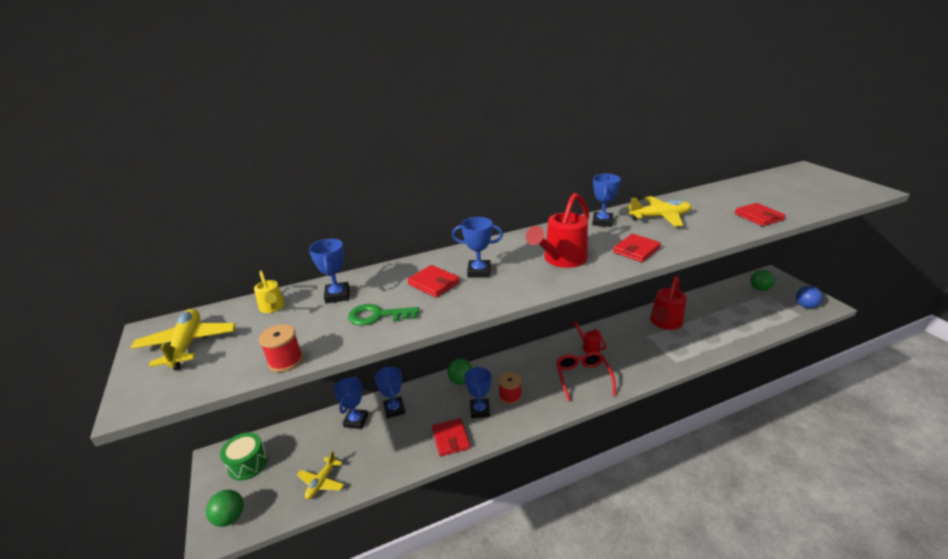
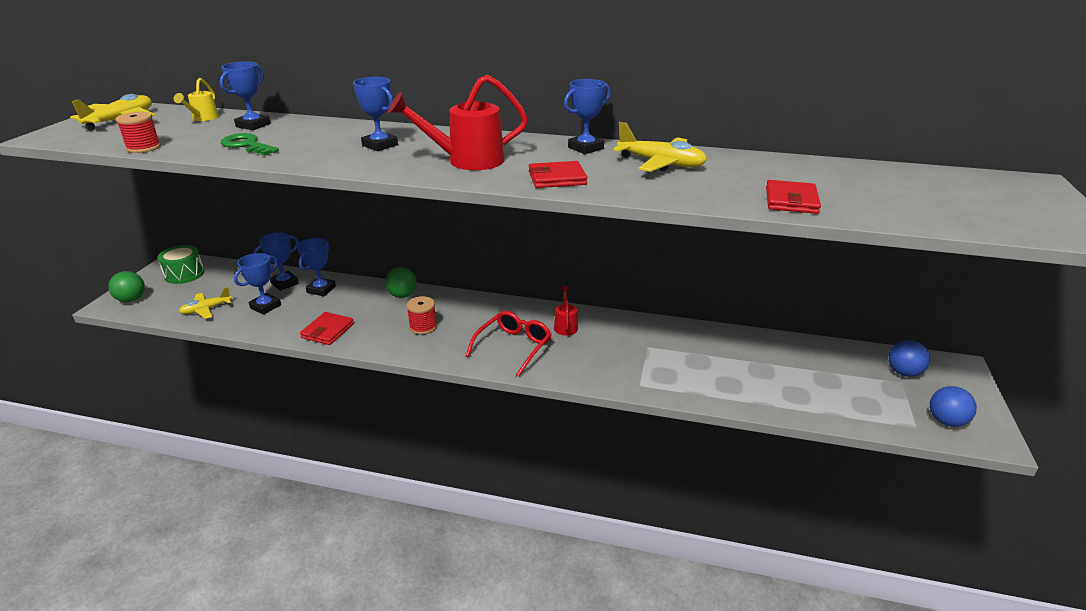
camera: 35 degrees right, 0 degrees up
(434, 283) = (329, 141): red wallet -> none
(480, 410) = (381, 324): blue trophy -> blue trophy (265, 306)
(664, 323) = (693, 345): red watering can -> none
(759, 289) = (903, 372): green ball -> blue ball

